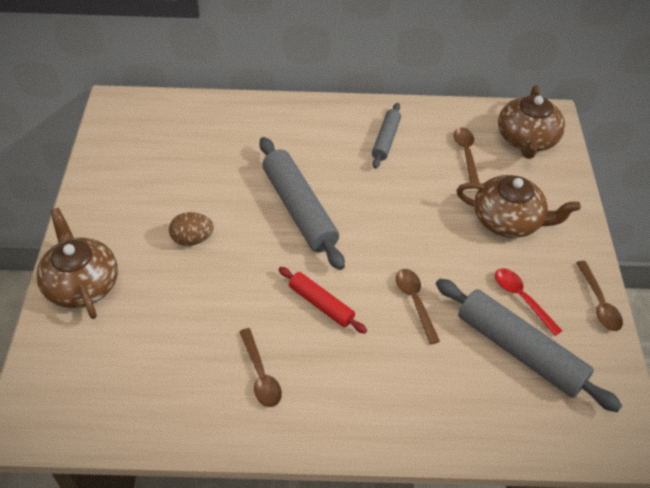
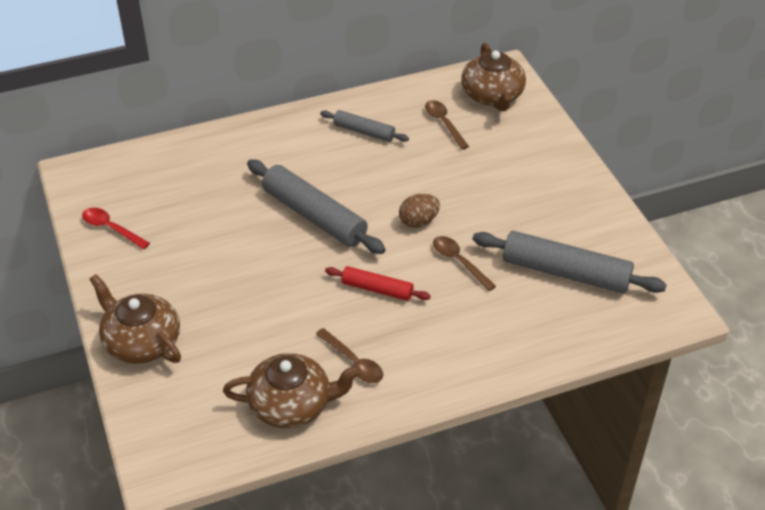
camera: 20 degrees left, 5 degrees down
(192, 239) = (226, 271): brown egg -> brown egg (418, 221)
(386, 140) = (364, 132): grey rolling pin -> grey rolling pin turned 60 degrees counterclockwise
(508, 220) = (508, 170): brown teapot -> brown teapot (292, 404)
(521, 298) = (548, 231): red spoon -> red spoon (111, 228)
(599, 303) = (614, 215): brown spoon -> none

